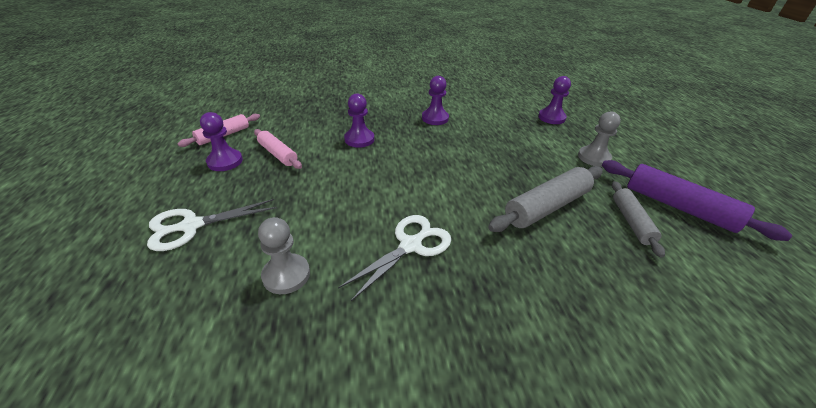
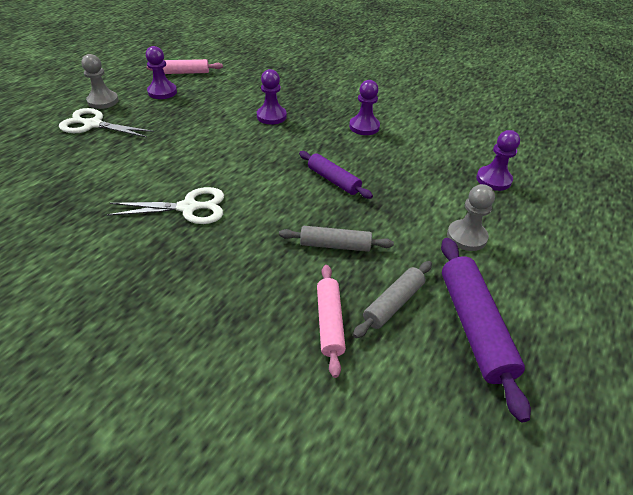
camera: 40 degrees right, 5 degrees up
(278, 154) = (200, 101): pink rolling pin -> pink rolling pin (329, 322)
(286, 275) = (98, 180): grey pawn -> grey pawn (103, 101)
(475, 163) = (333, 180): none -> purple rolling pin
(546, 207) = (335, 245): grey rolling pin -> grey rolling pin, size x0.62

